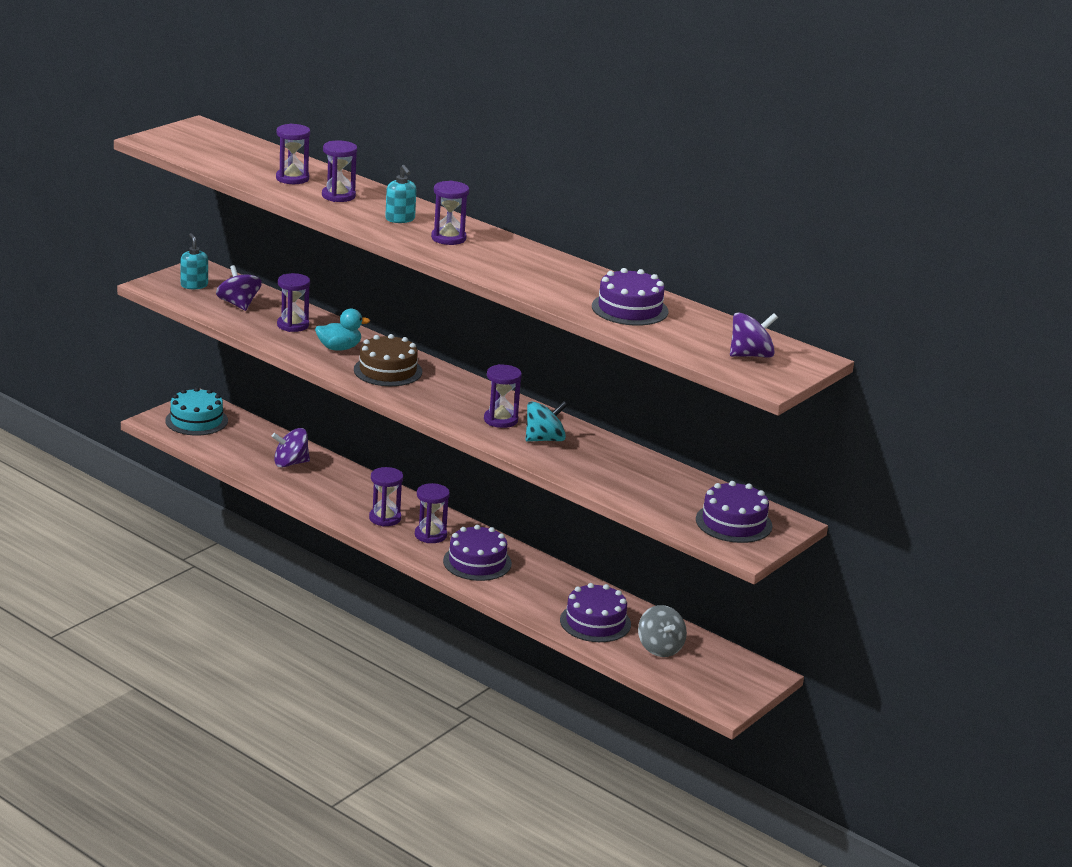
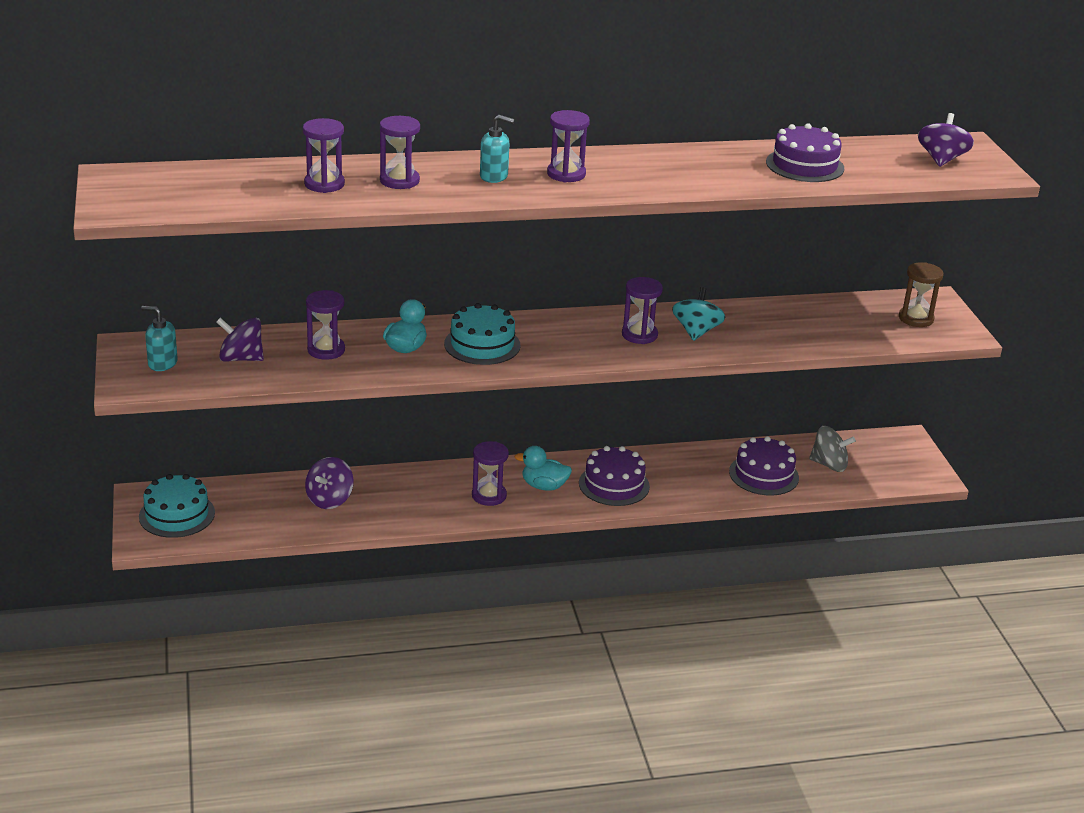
camera: 50 degrees left, 5 degrees up
(388, 370) = (482, 344): brown cake -> turquoise cake
(430, 535) = (544, 486): purple hourglass -> turquoise duck
(733, 523) = (916, 318): purple cake -> brown hourglass

